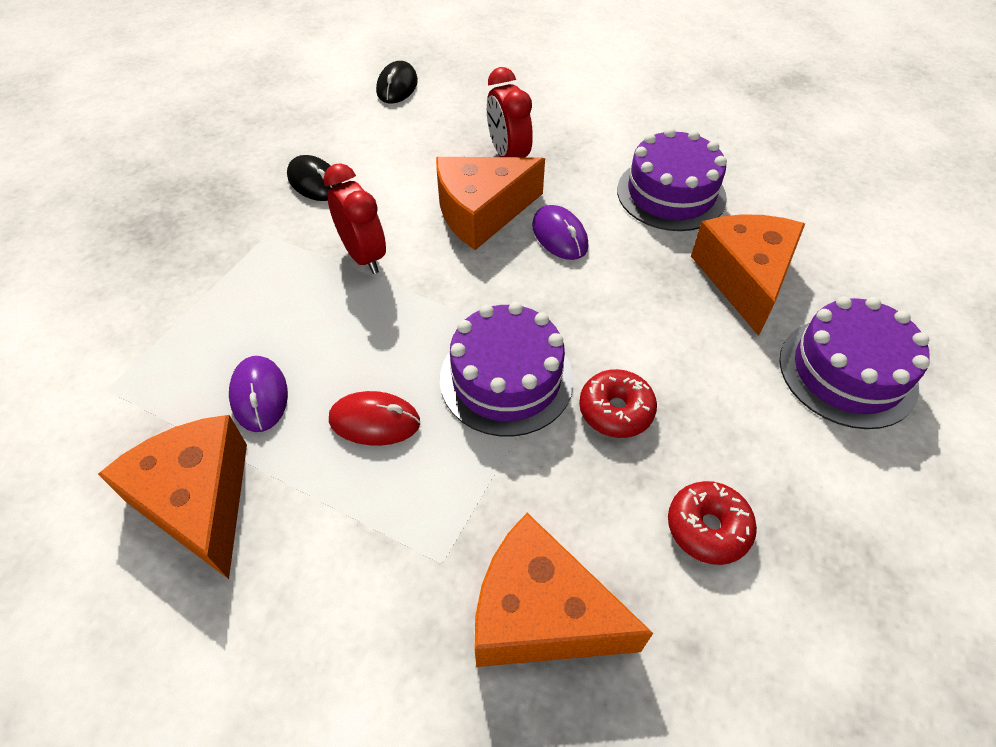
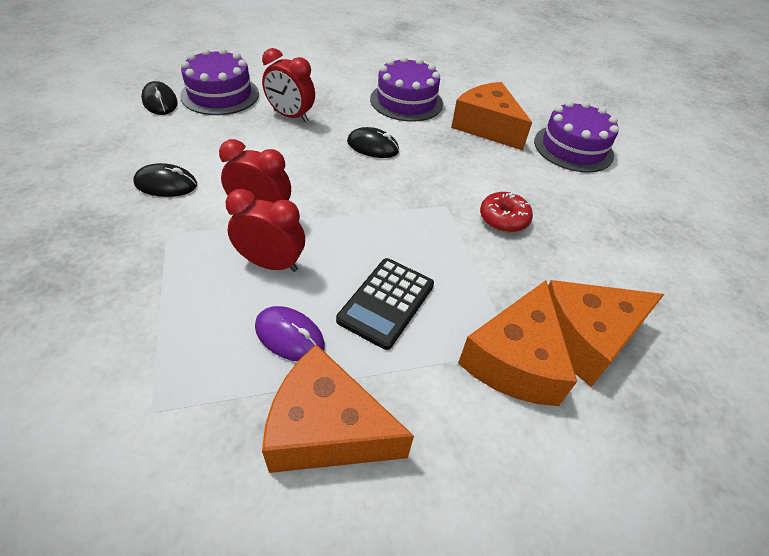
camera: 45 degrees left, 5 degrees down
(318, 314) = (271, 264): none -> red clock
(374, 421) = (386, 302): red mouse -> black calculator
(481, 212) = (311, 153): orange cheese -> orange cheese (514, 360)
(506, 379) = (432, 235): purple cake -> purple cake (220, 94)
(559, 236) = (373, 146): purple mouse -> black mouse
(707, 528) = (602, 247): red donut -> none

